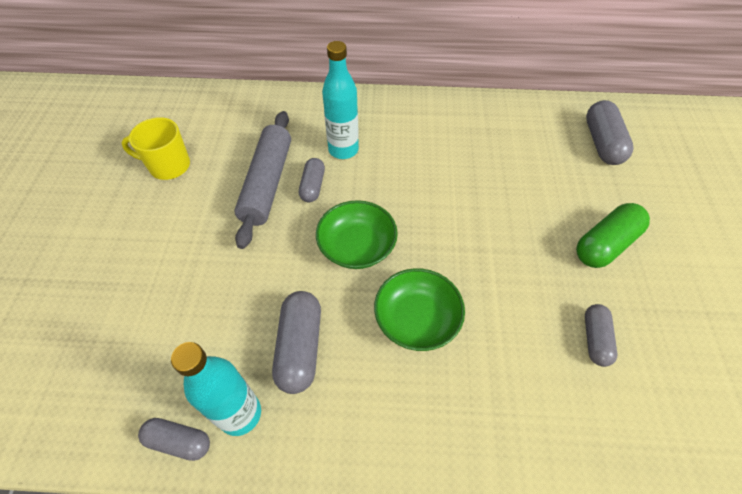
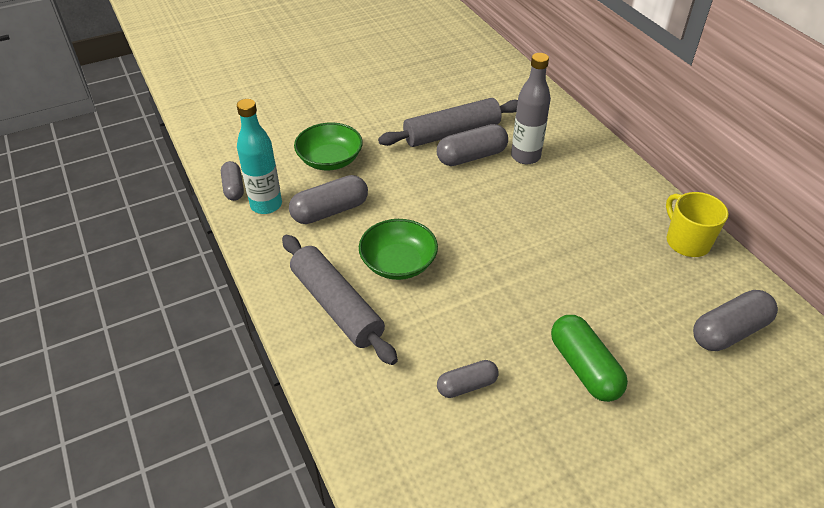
camera: 60 degrees right, 10 degrees down
(168, 166) = (422, 81): yellow mug -> yellow mug (686, 241)
(313, 186) = (471, 156): grey capsule -> grey capsule, size x1.59
(343, 150) = (525, 156): turquoise bottle -> grey bottle
(357, 246) = (436, 204): green bowl -> green bowl (330, 160)
(445, 408) = (337, 306): none -> grey rolling pin
(605, 244) = (584, 368): green capsule -> green capsule turned 45 degrees clockwise

